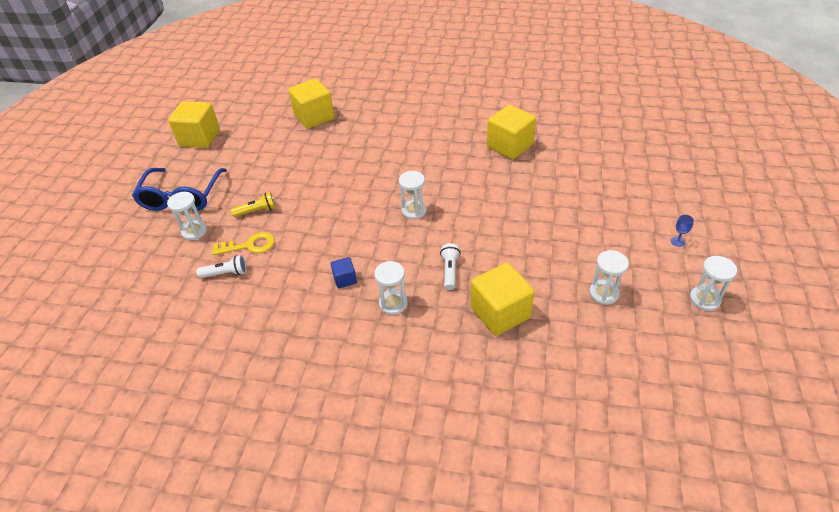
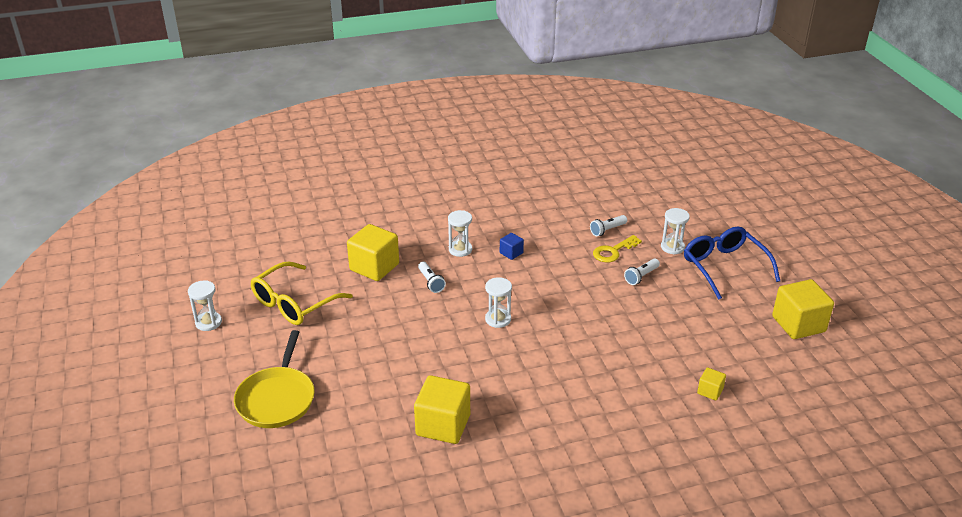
camera: 150 degrees right, 10 degrees down
(257, 211) = (641, 276): yellow flashlight -> white flashlight
(314, 117) = (710, 391): yellow cube -> yellow cube, size x0.48
(603, 293) = (295, 303): white hourglass -> yellow glasses
(636, 199) = (277, 399): none -> yellow pan
(677, 241) = (231, 365): blue goblet -> none

